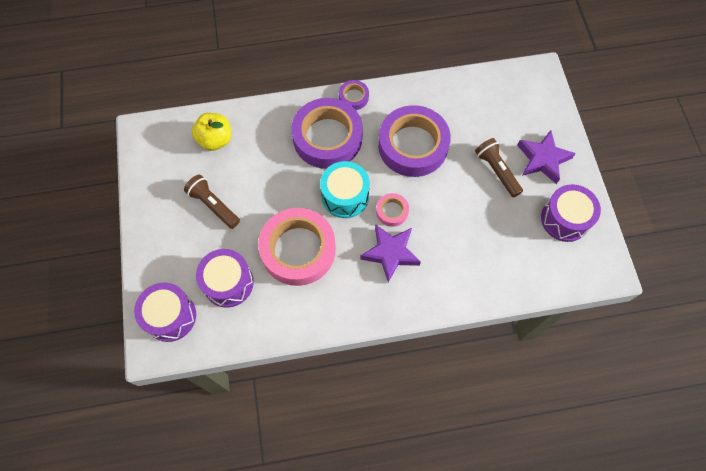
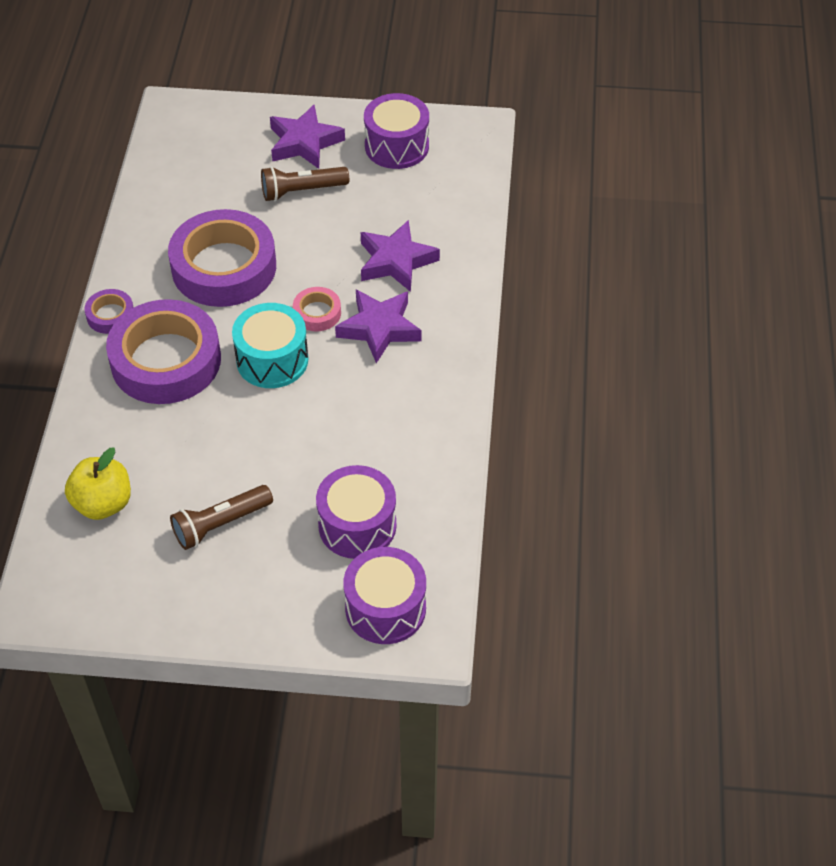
camera: 75 degrees left, 15 degrees down
(298, 250) = (335, 431): pink tape -> none
(454, 248) = (396, 261): none -> purple star

